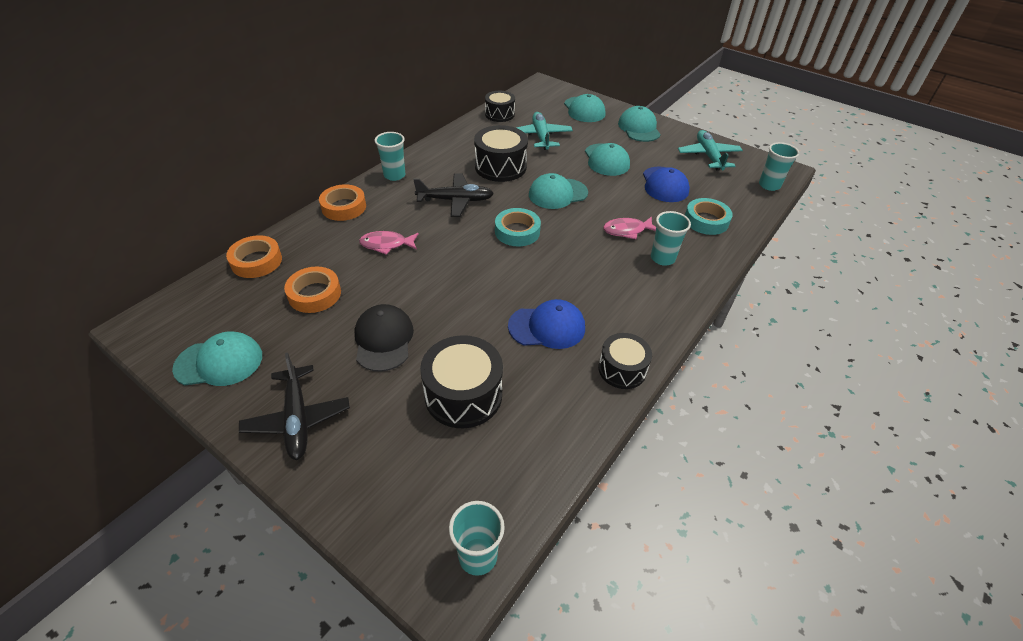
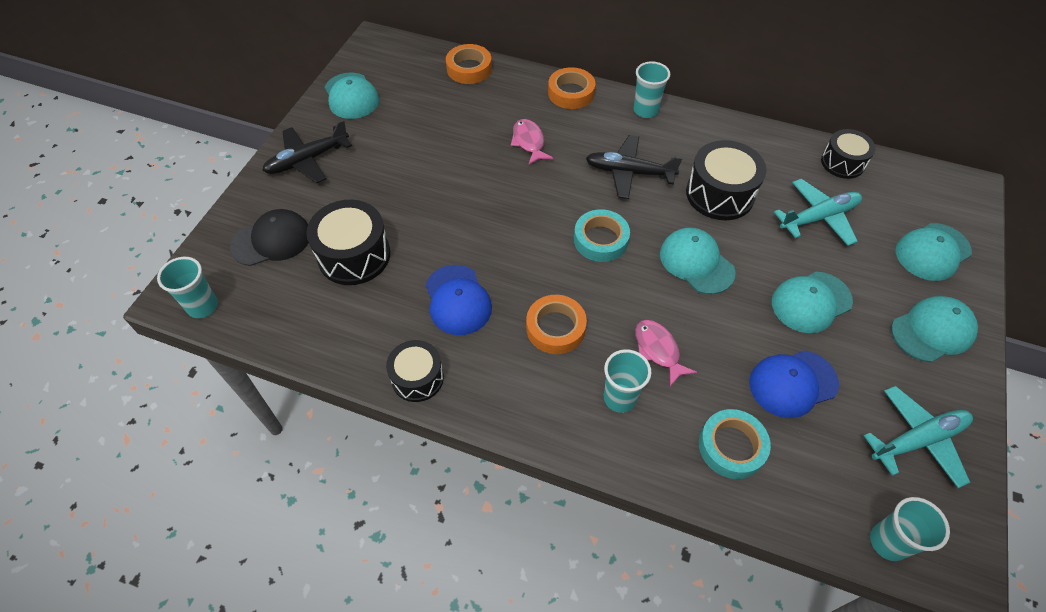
camera: 75 degrees right, 10 degrees up
(314, 294) = (442, 119): orange tape -> orange tape (555, 328)
(383, 339) = (403, 182): black cap -> black cap (272, 240)
(456, 200) = (629, 172): black plane -> black plane turned 120 degrees clockwise

